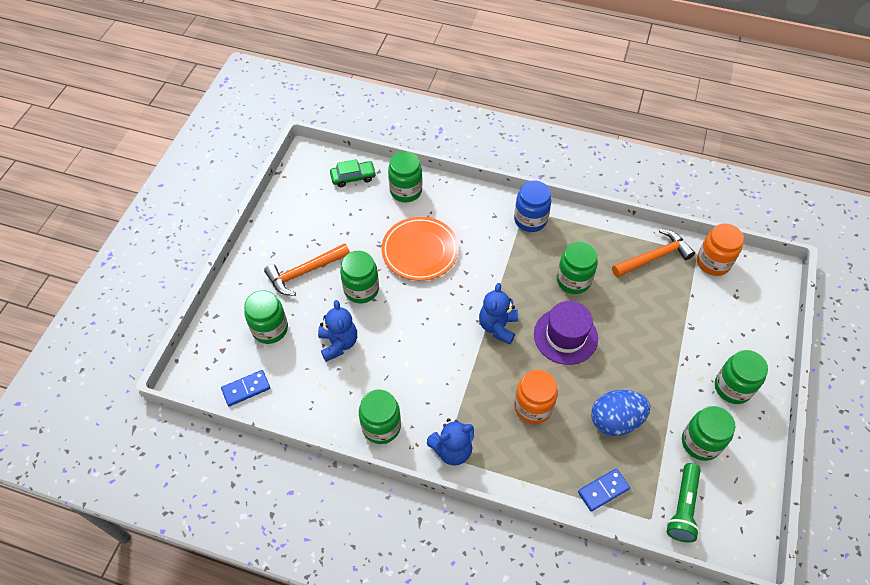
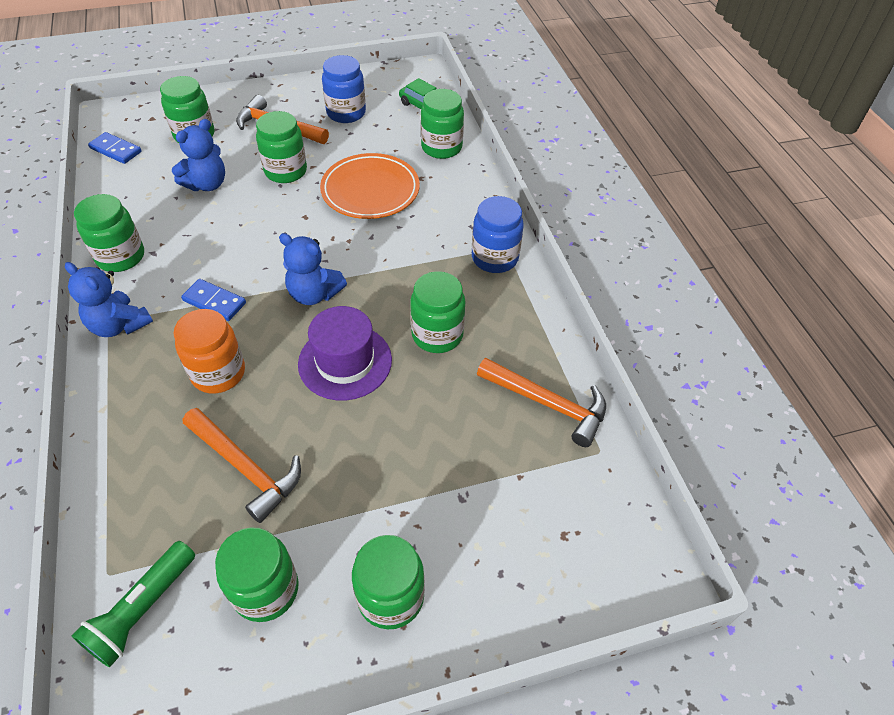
camera: 55 degrees right, 5 degrees down
(322, 224) = (346, 113): none -> blue jar
(498, 327) = (314, 294): blue teddy bear -> blue teddy bear turned 135 degrees counterclockwise
(603, 490) = (129, 498): blue domino -> blue domino (214, 302)
(615, 420) = (246, 468): blue egg -> orange hammer
(683, 507) = (142, 609): green flashlight -> green flashlight turned 45 degrees counterclockwise
(713, 262) = (601, 479): orange jar -> none

